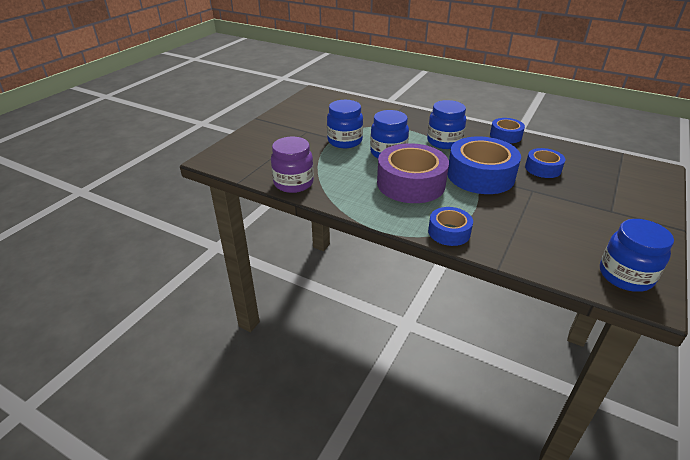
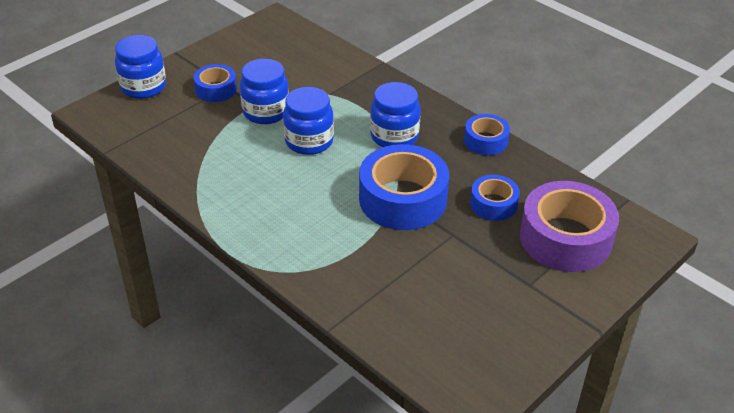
camera: 15 degrees right, 5 degrees up
(293, 183) = (167, 166): purple jar -> none
(411, 183) = (306, 194): purple tape -> purple tape (565, 238)
(449, 232) = (305, 272): blue tape -> blue tape (216, 89)
(625, 276) = (468, 372): blue jar -> blue jar (143, 87)

